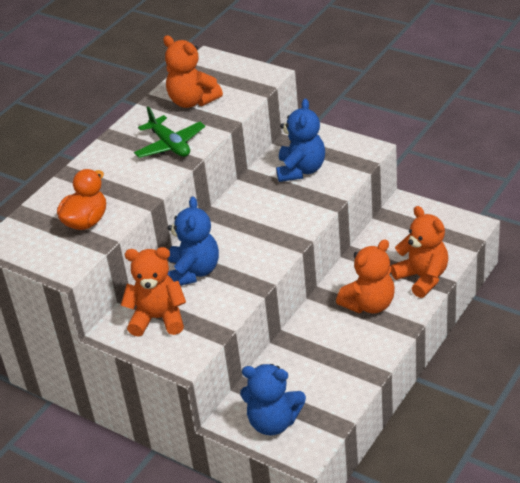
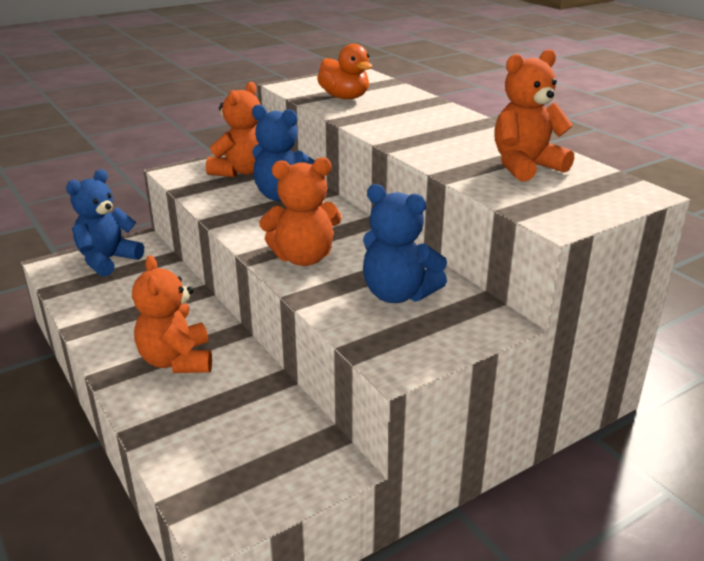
camera: 110 degrees right, 10 degrees down
(170, 145) = (435, 142): green plane -> none
(422, 278) = (168, 421): orange teddy bear -> orange teddy bear (303, 258)

